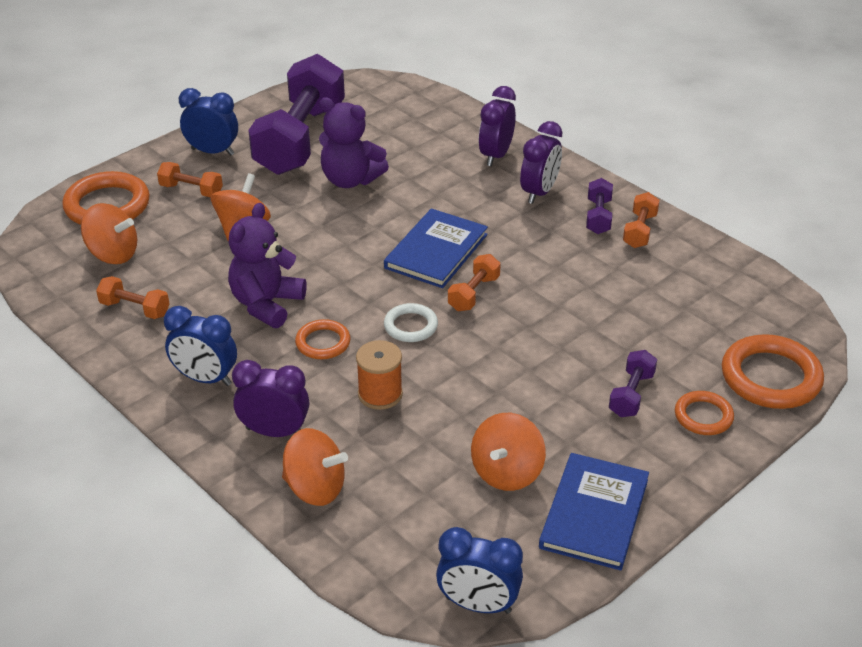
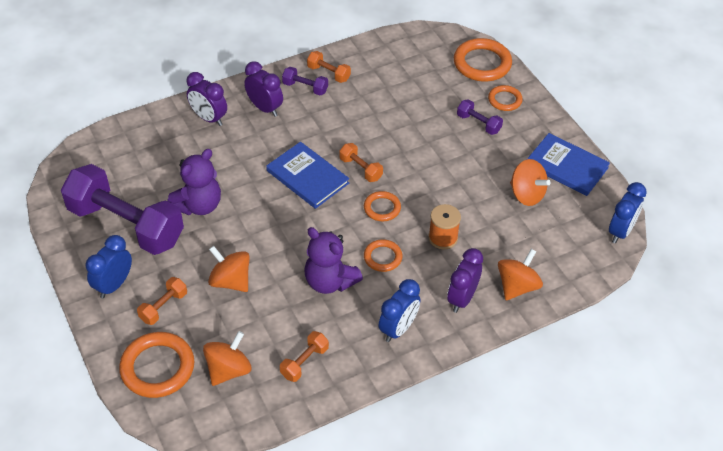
camera: 75 degrees left, 10 degrees up
(410, 326) = (382, 208): white ring -> orange ring

